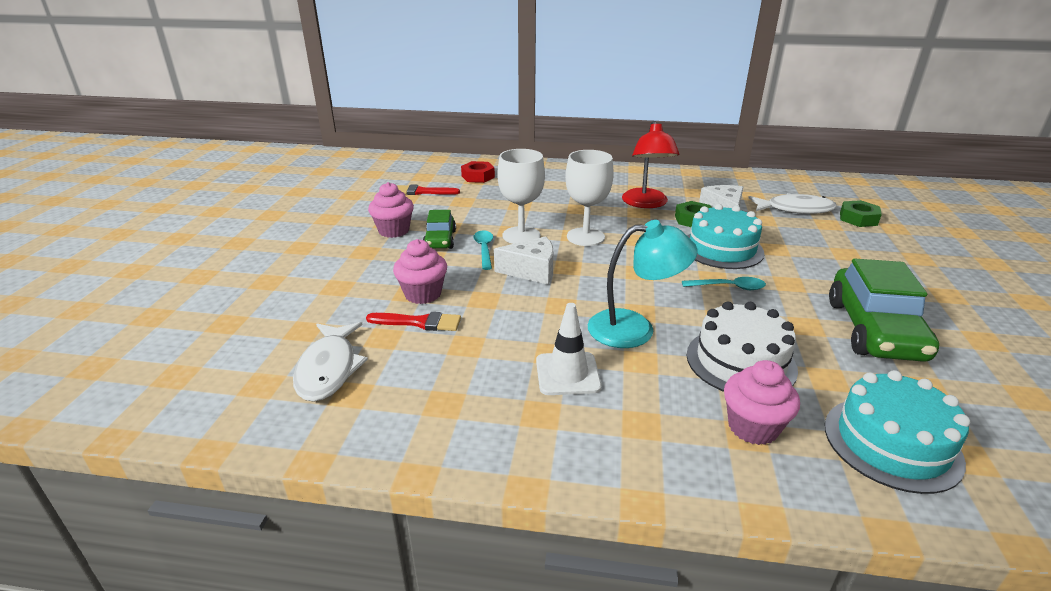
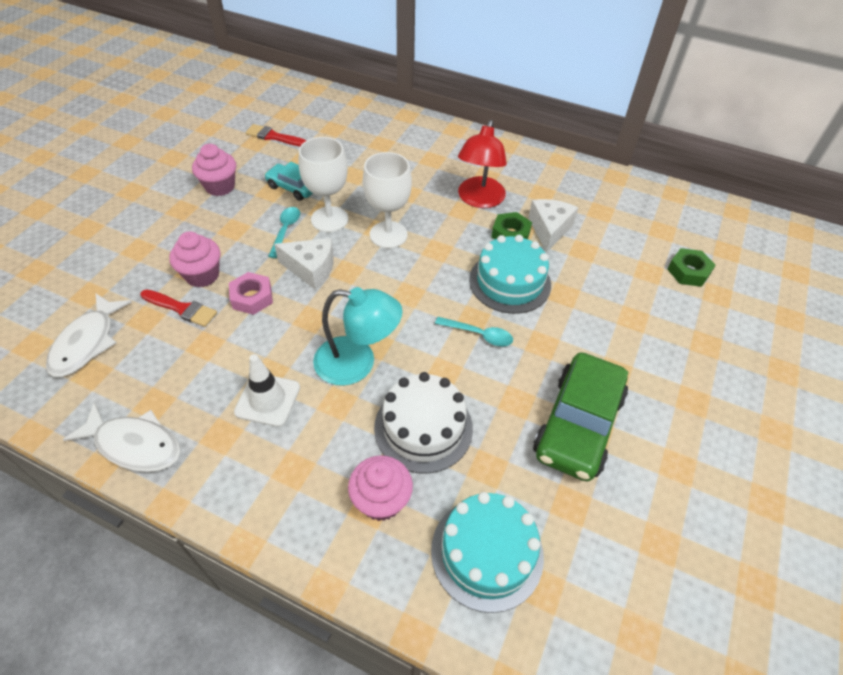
camera: 15 degrees right, 20 degrees up
(440, 240) = (254, 208): green car -> none
(468, 221) = (293, 187): none -> turquoise car
(478, 176) = (338, 124): red nut -> none
(488, 301) = (252, 297): none -> pink nut
(795, 209) = (630, 242): white fish -> white fish (134, 444)

